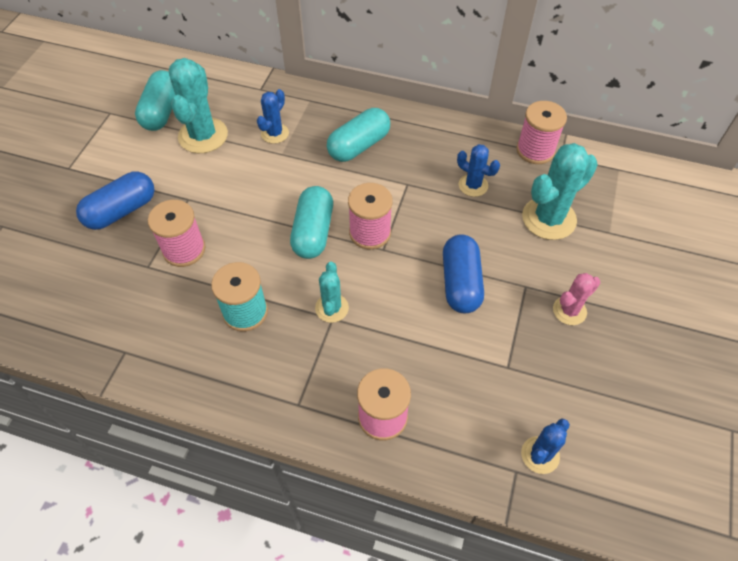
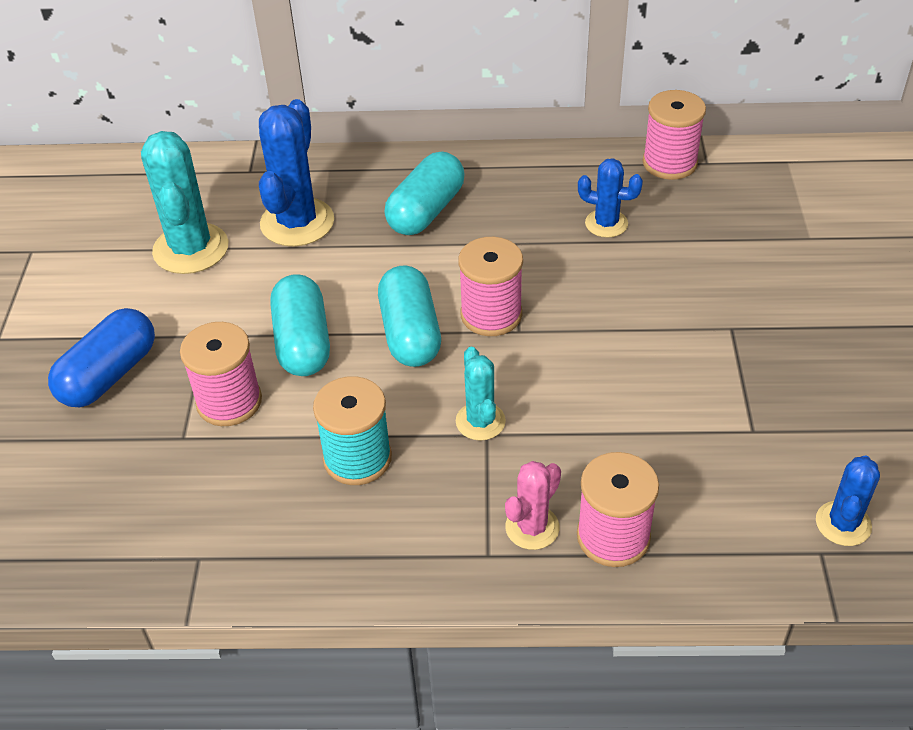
camera: 15 degrees left, 10 degrees down
(162, 112) = (113, 232): turquoise capsule -> turquoise capsule (303, 342)
(275, 133) = (297, 222): blue cactus -> blue cactus, size x1.76
(460, 283) = (643, 345): blue capsule -> none
(549, 218) = (725, 240): turquoise cactus -> none
(569, 311) = (801, 342): pink cactus -> pink cactus (532, 527)

